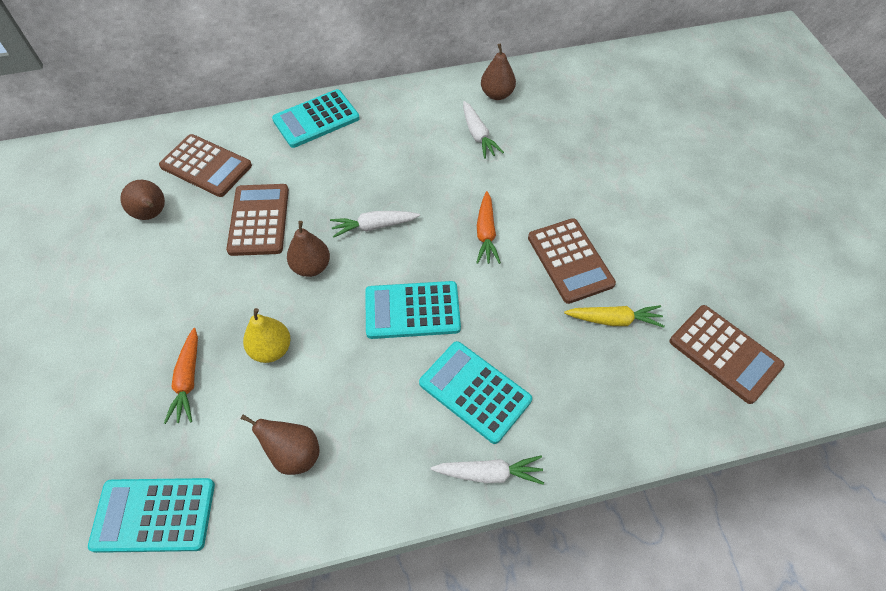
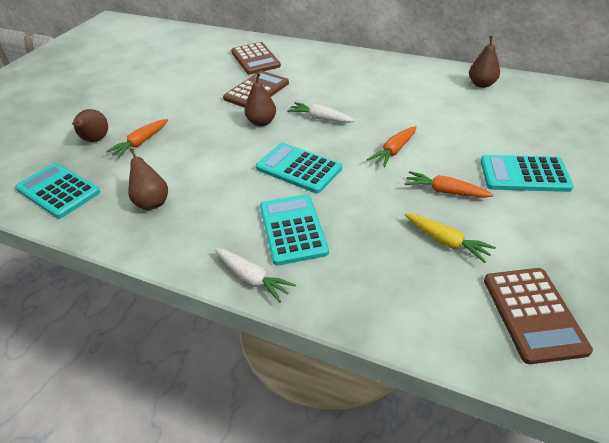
camera: 40 degrees right, 15 degrees down
(152, 214) = (205, 69): brown pear -> brown pear (95, 140)
(271, 349) = (196, 149): yellow pear -> none
(316, 119) = (340, 59): turquoise calculator -> turquoise calculator (524, 174)
(478, 135) = (444, 100): white carrot -> none
(570, 260) = (445, 191): brown calculator -> orange carrot

